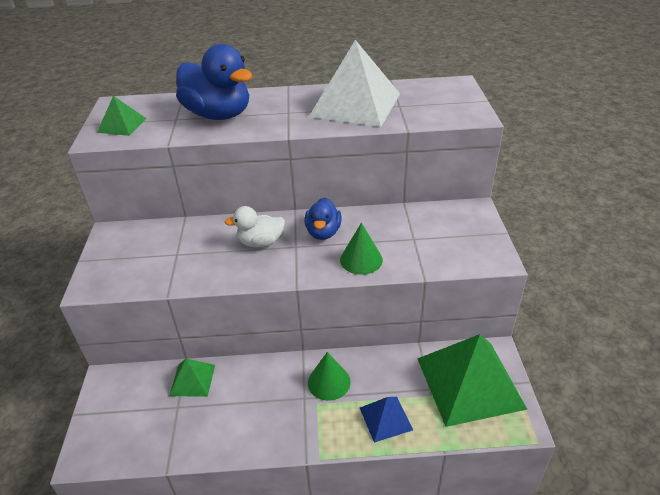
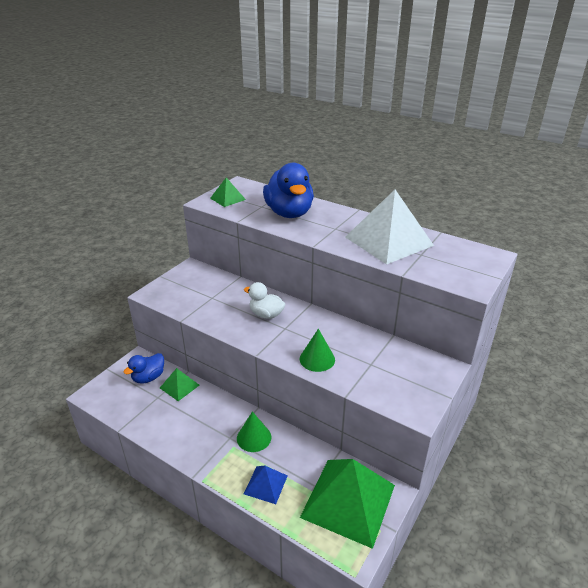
camera: 35 degrees right, 5 degrees down
(323, 232) = (312, 328): blue duck -> blue duck (148, 377)

